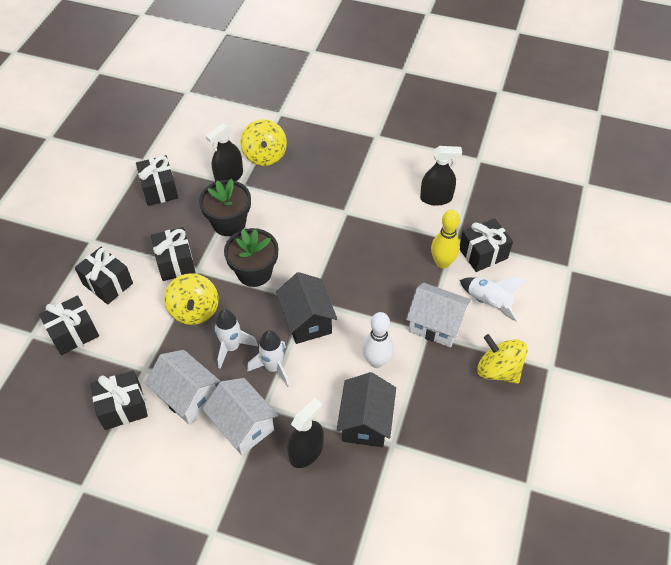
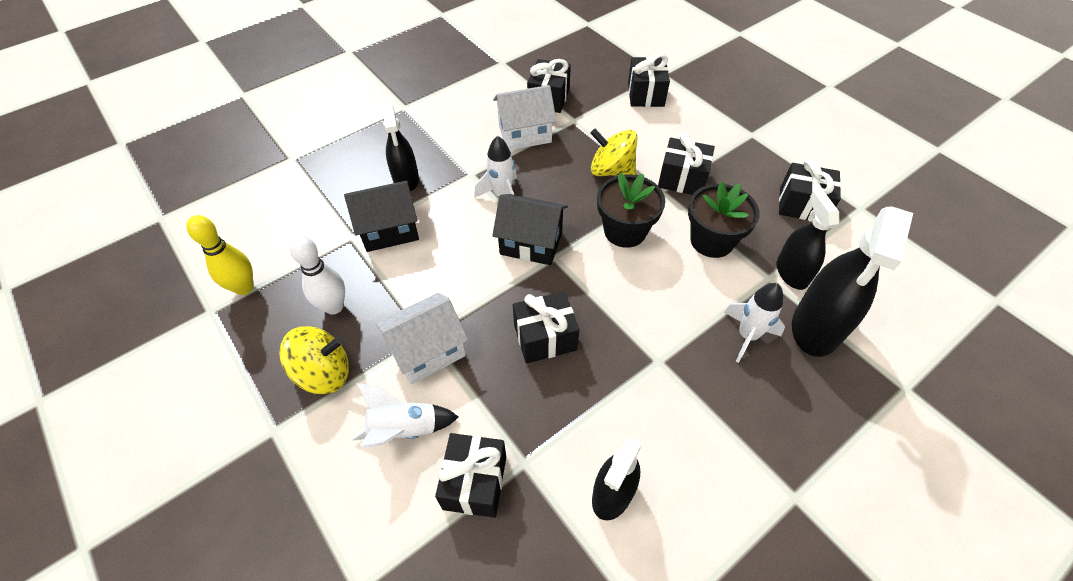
camera: 125 degrees right, 0 degrees up
(107, 284) = (687, 128): black gift -> black gift (545, 337)
(232, 347) = (548, 178): white rocket -> white rocket (747, 336)
(243, 425) = (467, 154): white house -> none
(265, 155) = (816, 327): yellow spinning top -> black spray bottle
(365, 422) = (389, 230): black house -> black house turned 60 degrees counterclockwise
(376, 361) = (437, 272): white bowling pin -> white bowling pin (334, 306)
(442, 263) = (500, 419): yellow bowling pin -> yellow bowling pin (244, 287)

